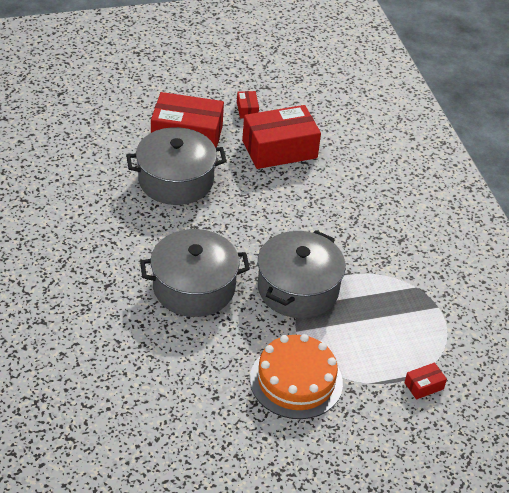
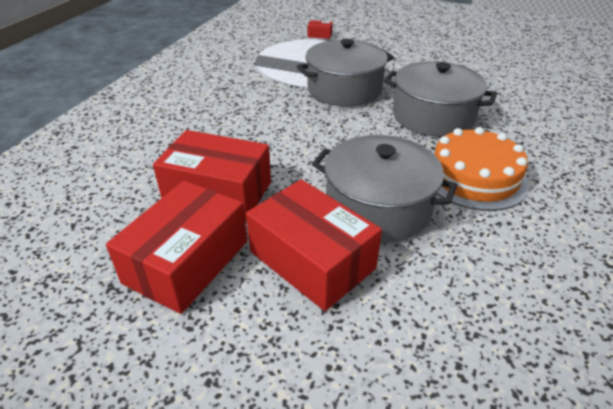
camera: 140 degrees left, 5 degrees down
(247, 110) = (187, 262): red box -> red box, size x2.38
(296, 381) = (398, 56): orange cake -> orange cake (474, 177)

